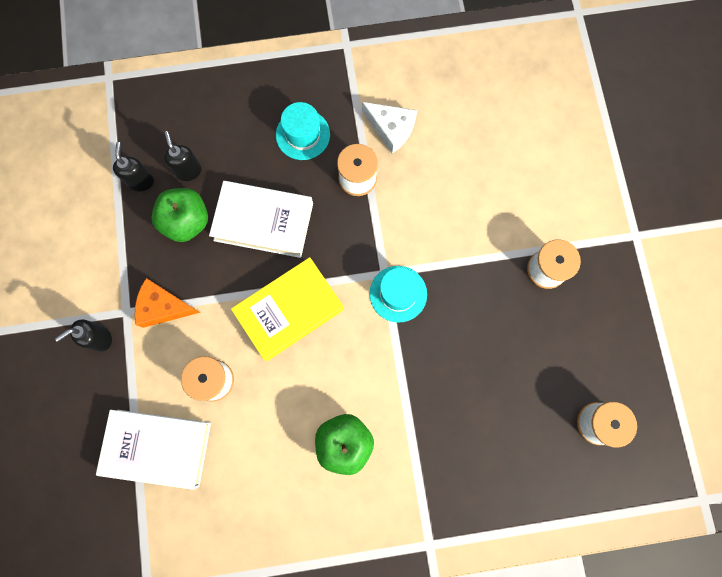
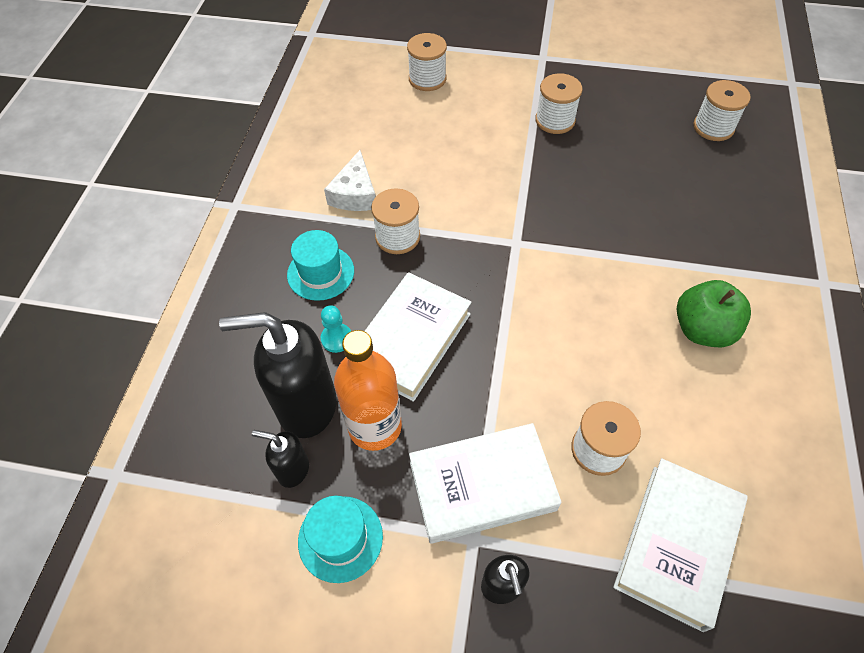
camera: 70 degrees left, 20 degrees down
(163, 307) = (482, 486): orange cheese -> white book
(186, 222) = (375, 426): green apple -> orange bottle
(188, 171) = (306, 406): black soap dispenser -> black soap dispenser, size x2.01
(248, 169) = (337, 339): none -> turquoise pawn
(289, 310) = (531, 342): yellow book -> none
(391, 129) = (355, 194): white cheese -> white cheese turned 135 degrees clockwise
(398, 294) = (543, 237): turquoise hat -> turquoise hat (340, 538)
(557, 138) = (427, 79): none -> white spool

